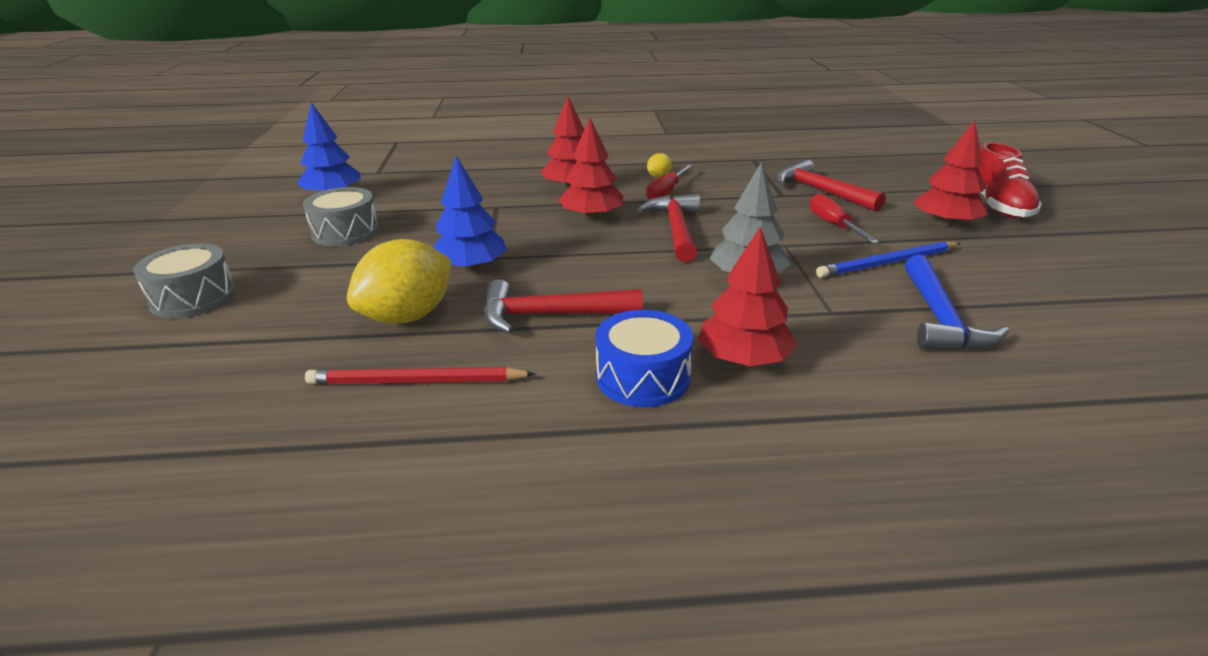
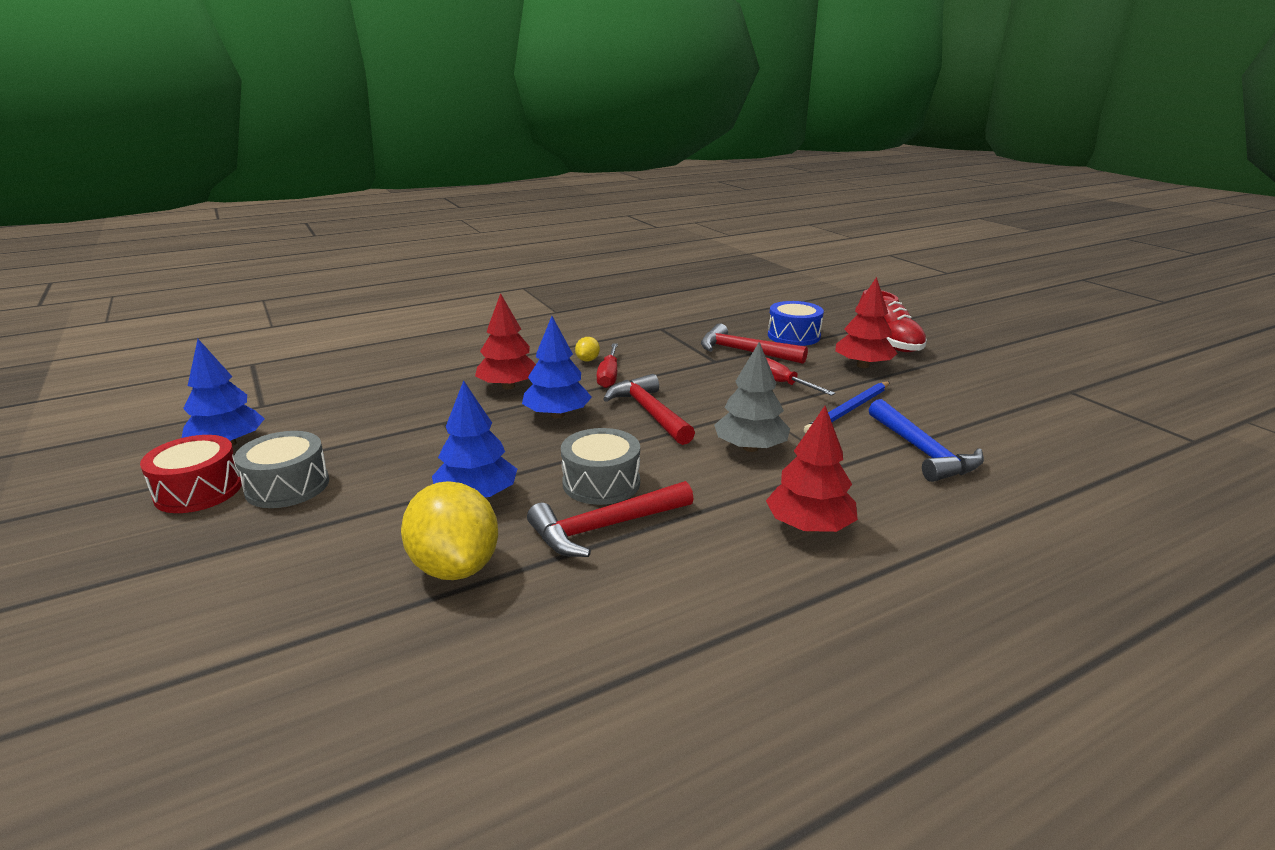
camera: 25 degrees left, 5 degrees down
(193, 298) = (152, 614): grey drum -> grey drum (601, 483)
(288, 223) = (198, 491): none -> red drum
(408, 316) = (455, 567): yellow lemon -> yellow lemon turned 45 degrees counterclockwise
(416, 381) = (528, 634): red pencil -> none
(592, 217) = (557, 415): red tree -> blue tree
(643, 377) = (741, 566): blue drum -> blue drum (793, 336)

